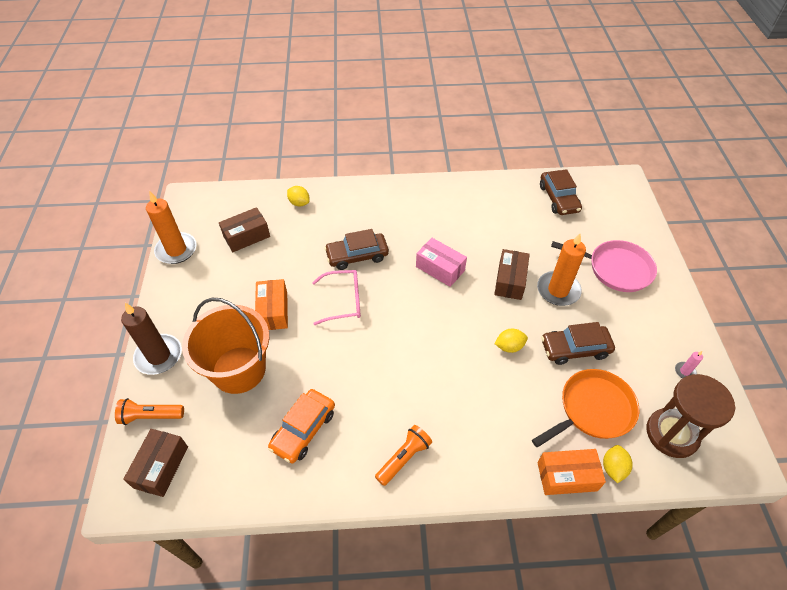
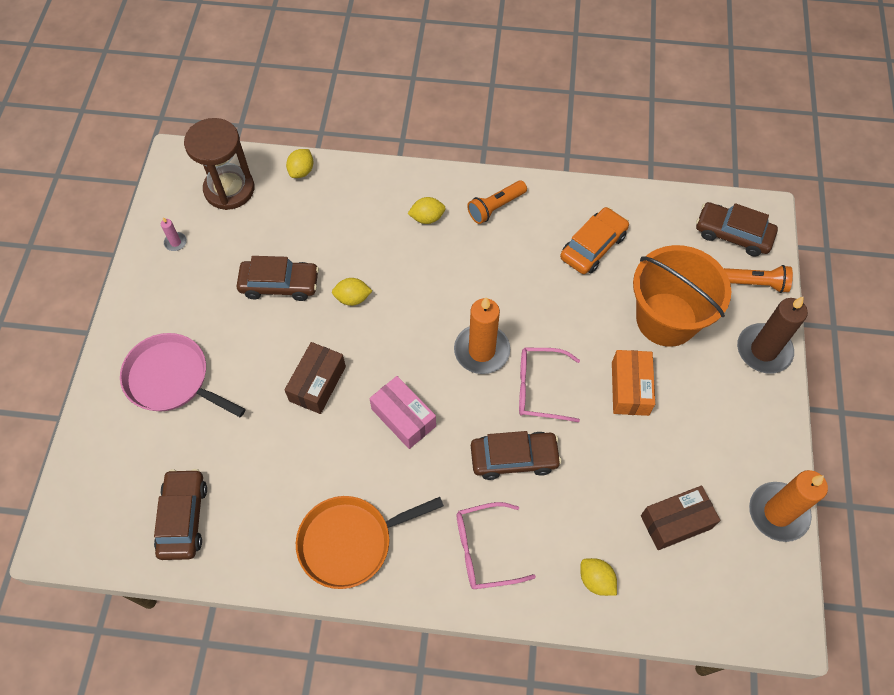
camera: 170 degrees left, 10 degrees up
(161, 467) = (733, 234): brown box -> brown car
(369, 207) = (485, 550): none -> pink glasses
(468, 434) = (427, 218): none -> yellow lemon
(558, 290) = (262, 360): orange candle -> orange candle (481, 351)
(567, 476) = (347, 171): orange box -> none
(593, 409) = (293, 221): orange pan -> orange pan (350, 542)

